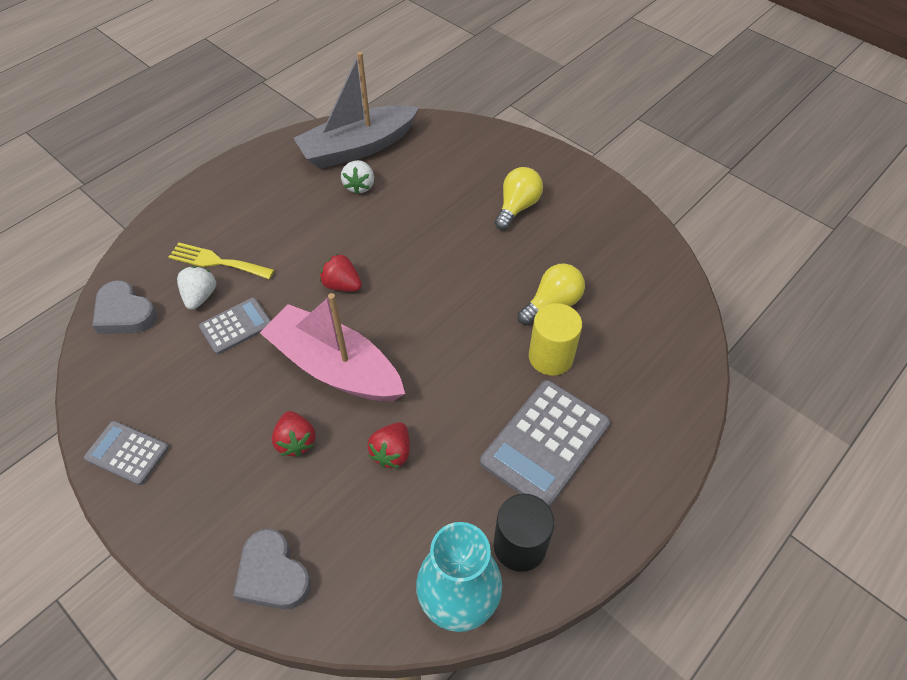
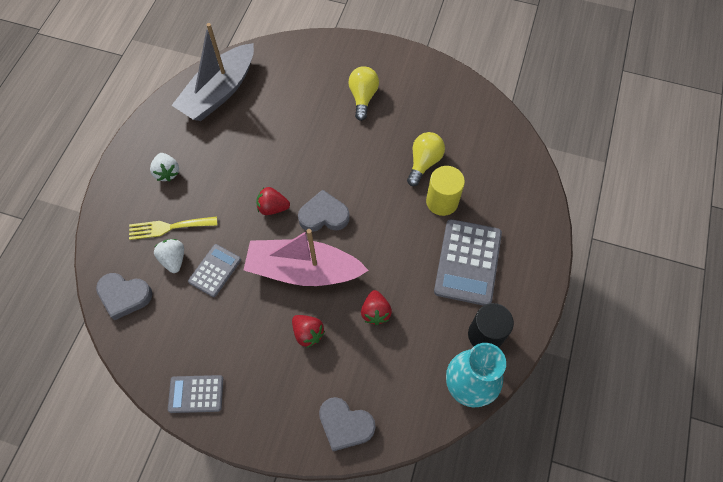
camera: 25 degrees left, 10 degrees up
(359, 186) = (239, 124): white strawberry -> white strawberry (167, 172)
(395, 316) = (324, 215): none -> grey heart

